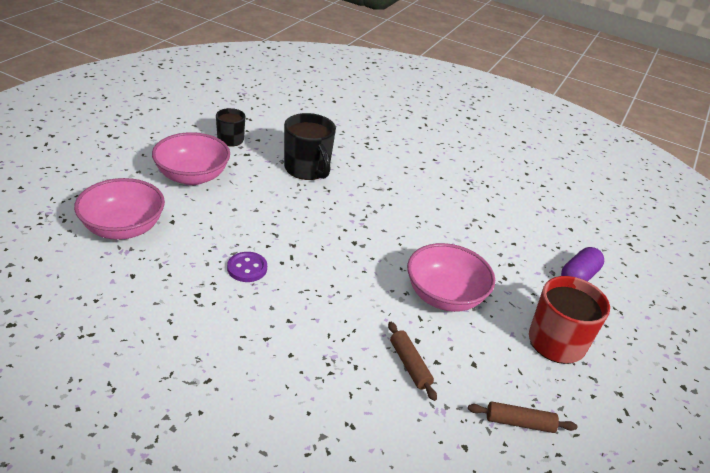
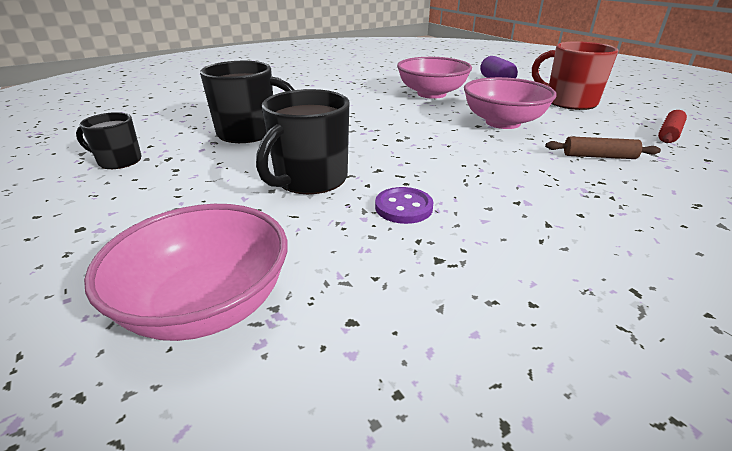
camera: 55 degrees left, 5 degrees down
(192, 176) = (157, 205): pink bowl -> pink bowl (431, 94)
(257, 219) = (310, 179): none -> black mug
(519, 423) = (669, 134): brown rolling pin -> red rolling pin

